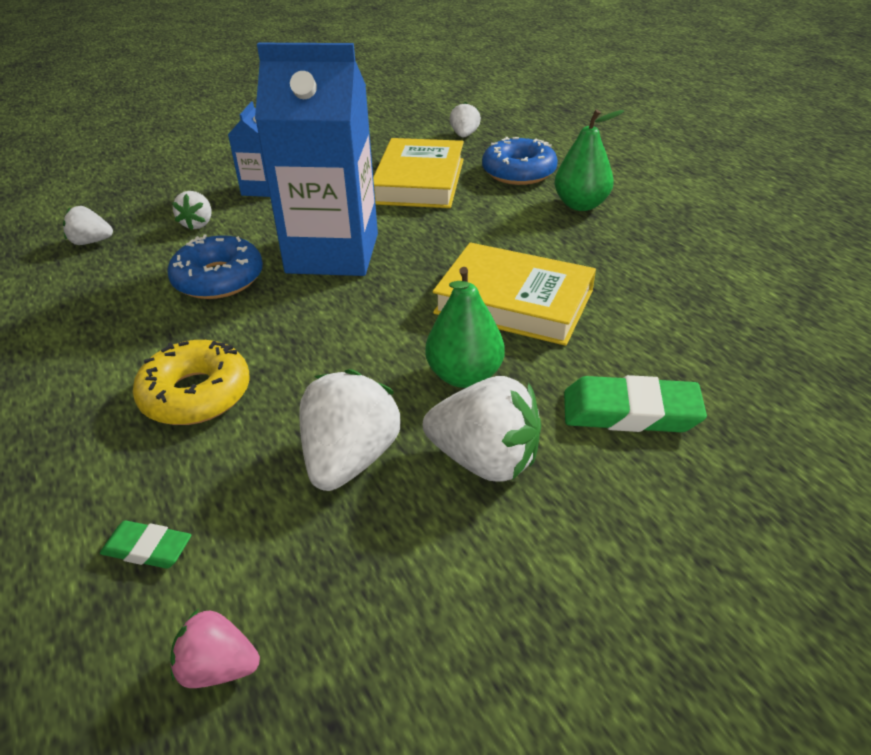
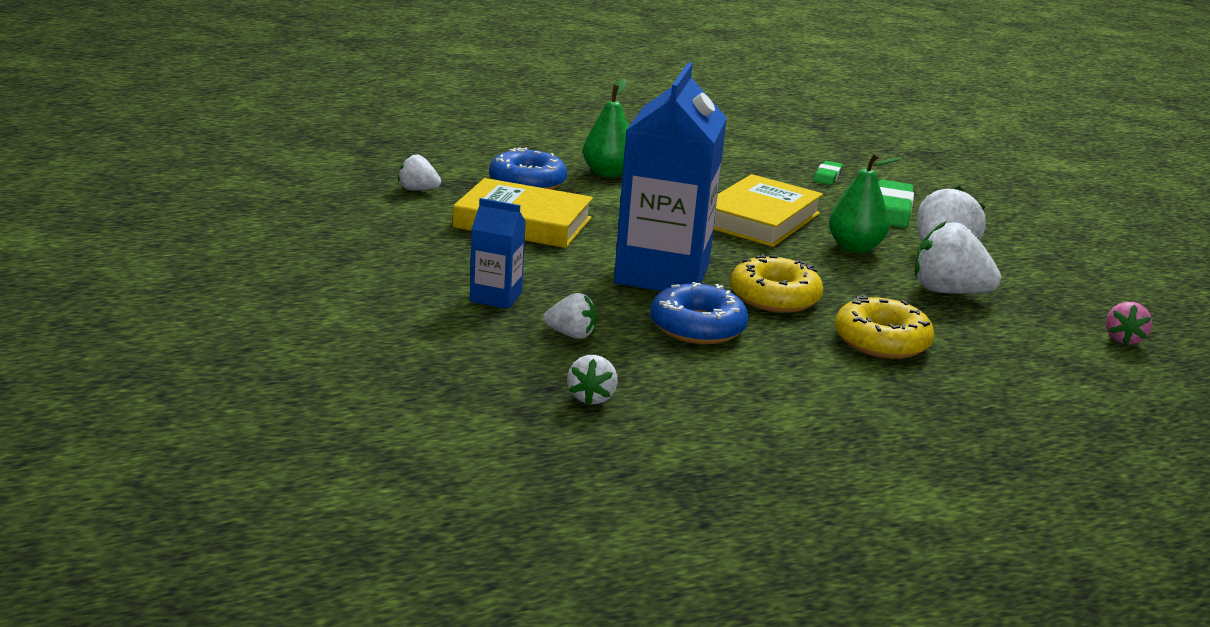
camera: 85 degrees left, 15 degrees down
(148, 548) = (1046, 359): green eraser -> green eraser (827, 176)
(296, 319) = (774, 297): none -> yellow donut

